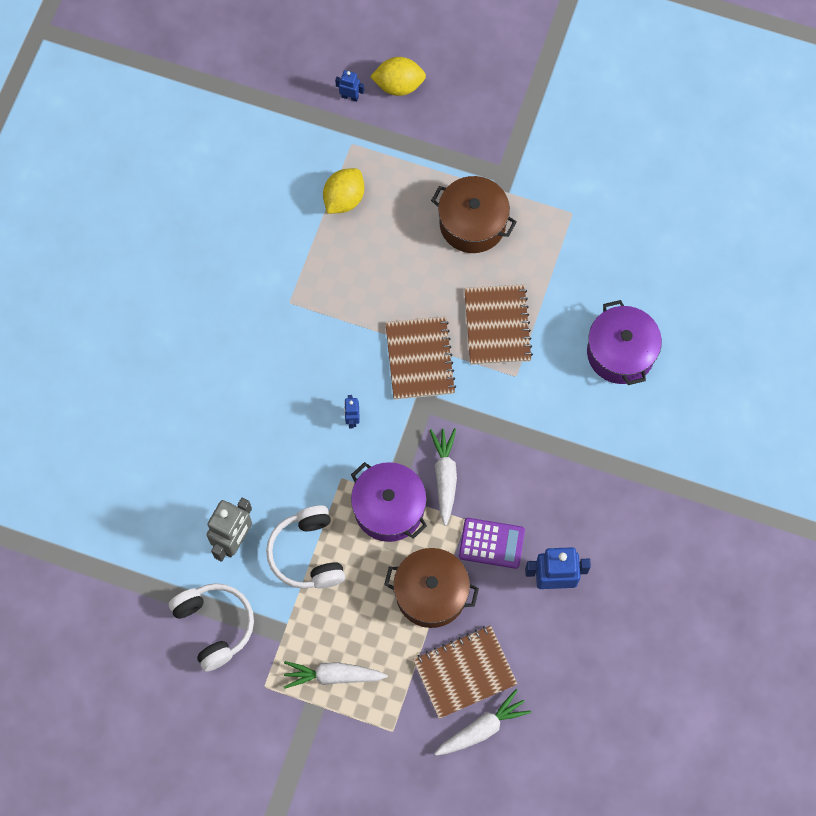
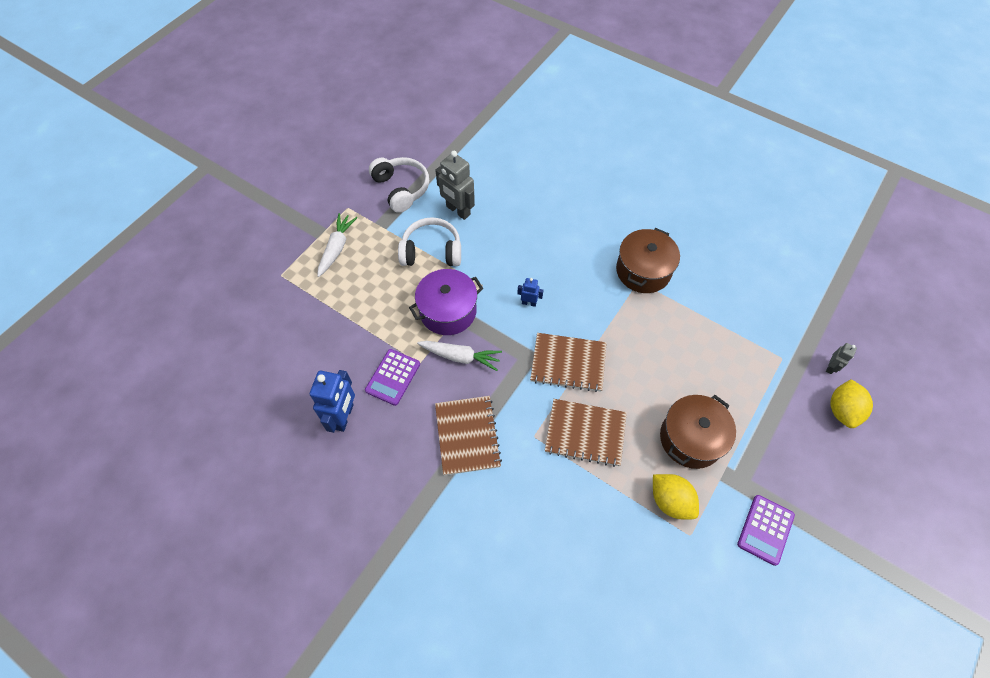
camera: 105 degrees right, 10 degrees down
(215, 625) = (401, 189): white headphones -> white headphones turned 105 degrees counterclockwise
(344, 199) = (728, 340): yellow lemon -> yellow lemon (670, 501)
(350, 97) = (830, 367): blue robot -> grey robot
(431, 593) = (370, 324): brown pot -> brown pot (643, 271)
(464, 672) = (300, 332): brown notebook -> brown notebook (467, 435)
(482, 728) = (253, 333): white carrot -> none
(546, 148) = (765, 529): none -> purple calculator
(620, 352) = (533, 538): purple pot -> none

